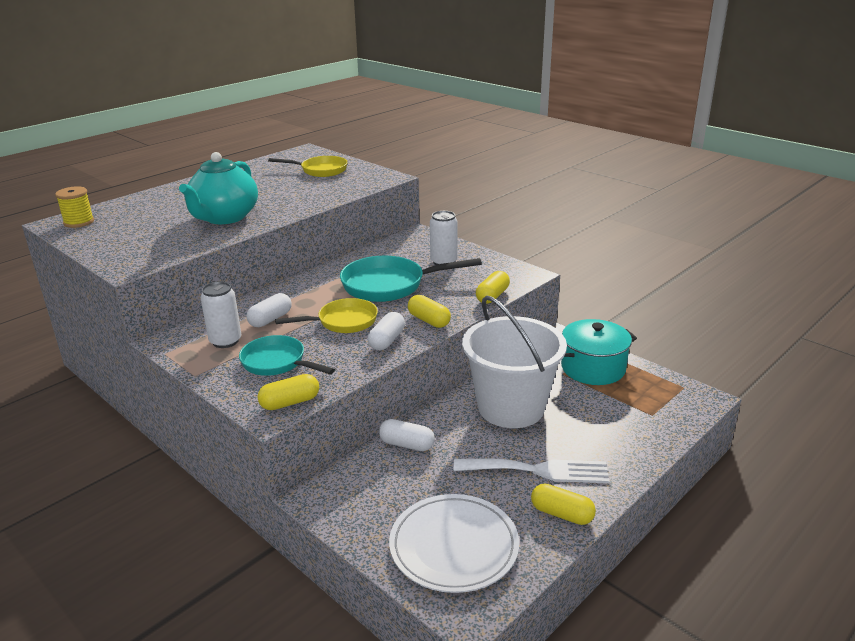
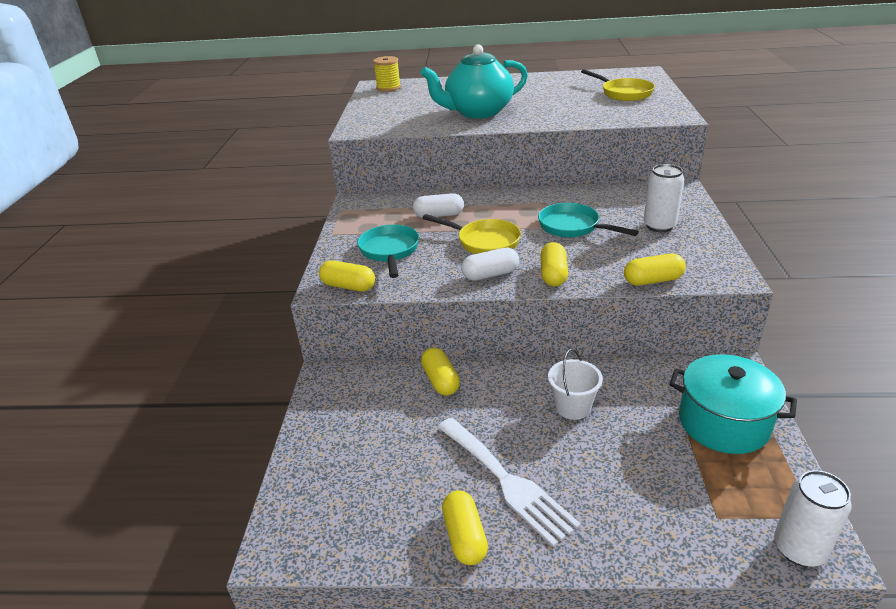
camera: 50 degrees right, 5 degrees up
(225, 341) = (386, 218): white can -> white can (799, 549)
(390, 285) = (573, 227): turquoise pan -> turquoise pan, size x0.66
(407, 444) = (440, 381): white capsule -> yellow capsule
(454, 546) = (348, 488): white plate -> none
(511, 407) = (573, 407): white bucket -> white bucket, size x0.43

